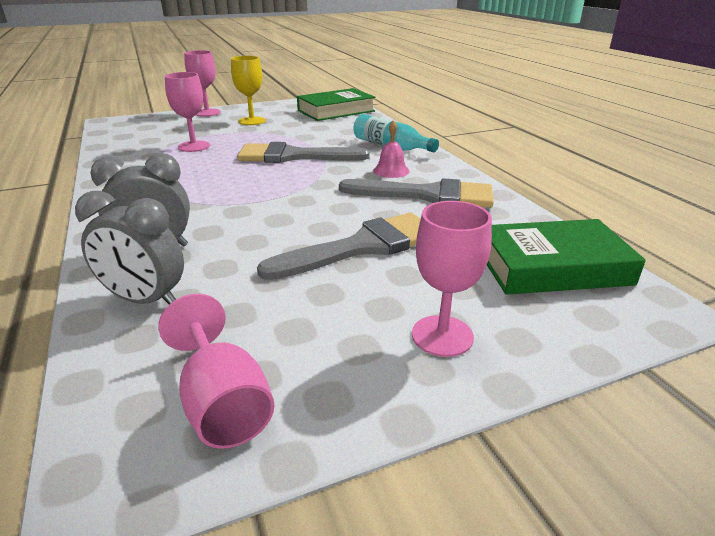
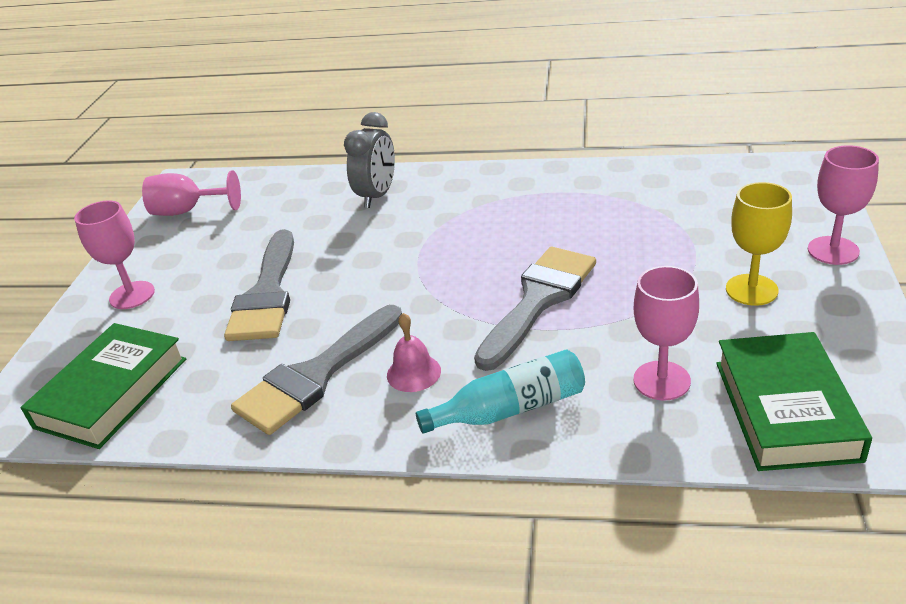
camera: 125 degrees right, 5 degrees up
(145, 300) = (308, 191): grey clock -> none
(194, 146) = (640, 227): pink goblet -> pink goblet (661, 380)

